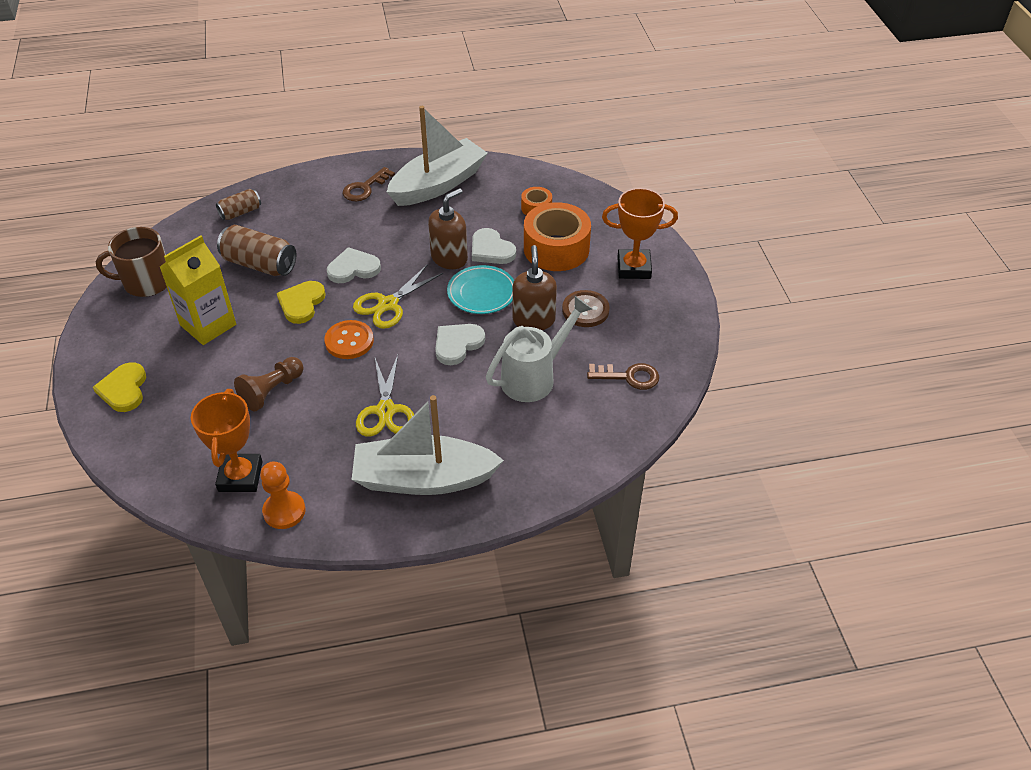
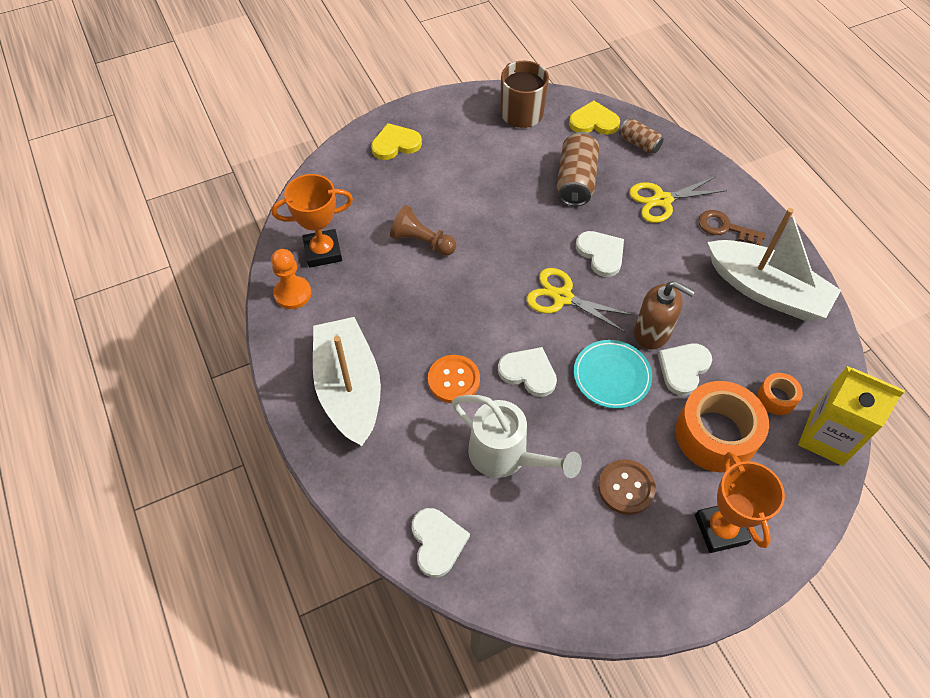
camera: 75 degrees right, 10 degrees up
(208, 325) = (485, 171): yellow carton -> yellow carton (826, 437)
(301, 303) = (537, 228): yellow heart -> yellow heart (593, 122)
(349, 341) = (501, 280): orange button -> orange button (454, 380)
(386, 410) = (423, 335): yellow scissors -> yellow scissors (662, 200)
(533, 320) = (590, 437): brown soap dispenser -> none
(601, 439) = (437, 542): none -> white heart
(629, 377) = (537, 556): brown key -> none

